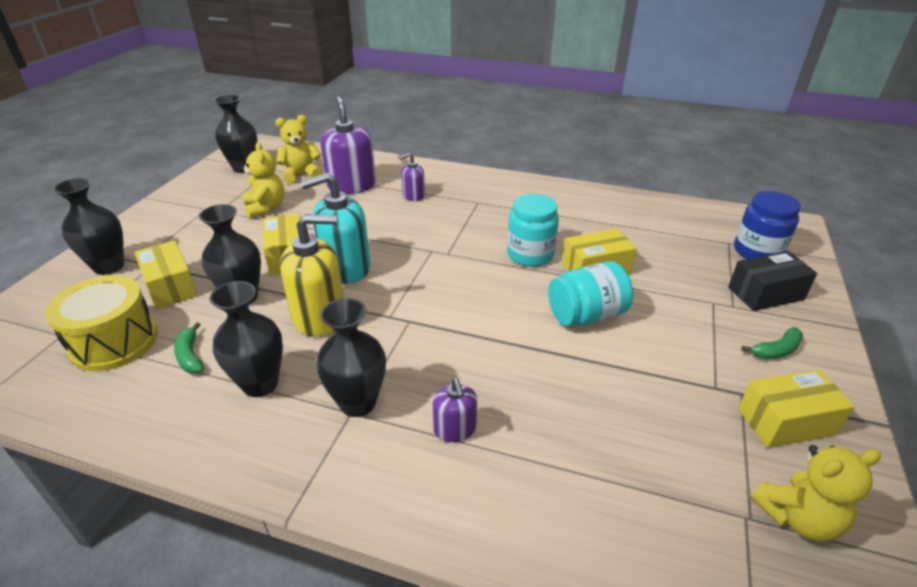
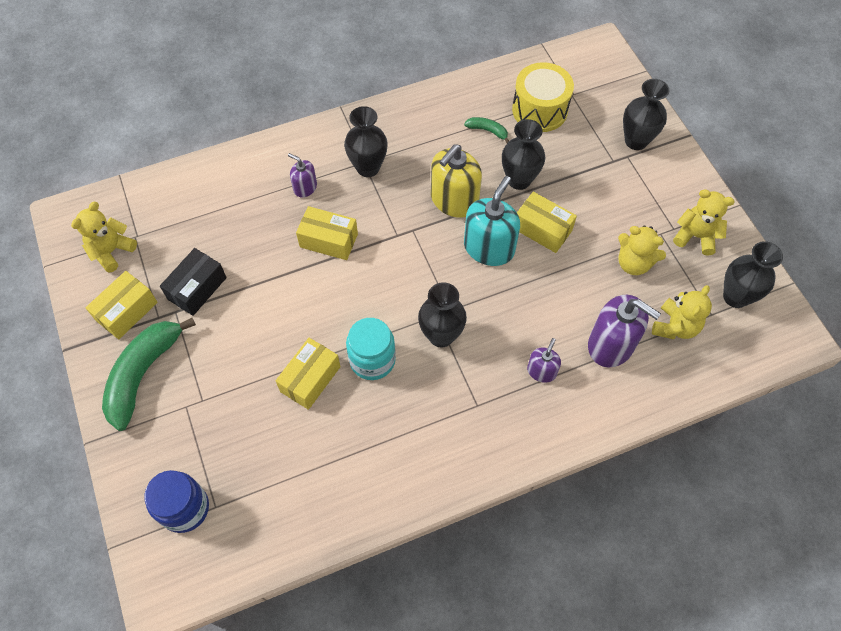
camera: 140 degrees right, 25 degrees up
(171, 286) = (573, 156): yellow box -> yellow box (328, 240)
(203, 198) = (695, 236): none -> yellow teddy bear
(260, 384) = (429, 143): black vase -> black vase (441, 335)
(586, 315) = (287, 320): turquoise jar -> none
(765, 293) = (164, 442): black box -> black box (197, 288)
(776, 350) = (143, 374): green banana -> green banana, size x2.25

